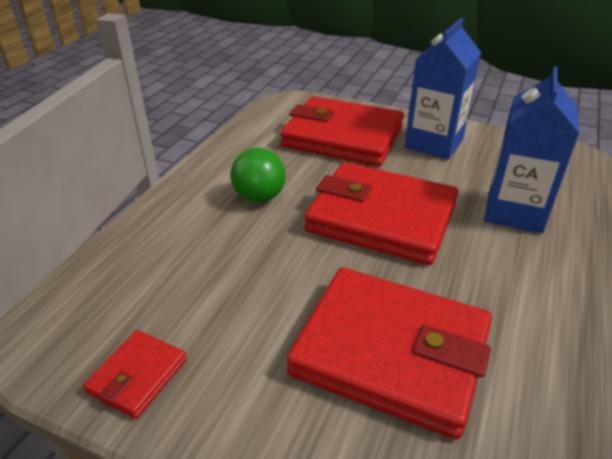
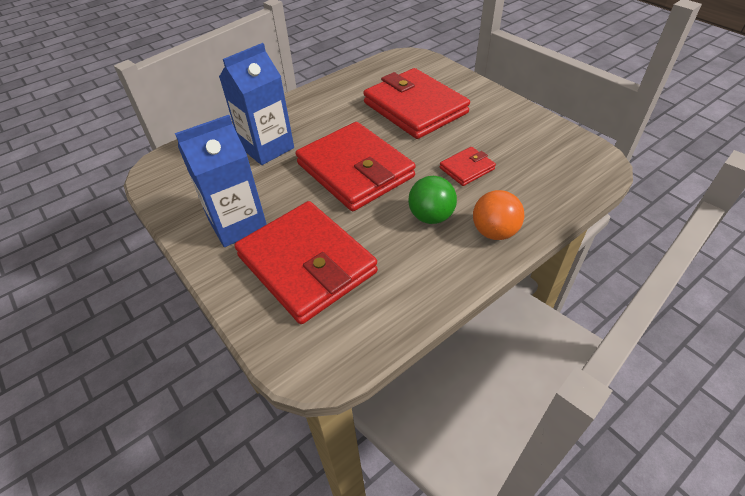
camera: 150 degrees left, 10 degrees up
(138, 376) = (541, 131): red wallet -> red wallet (466, 168)
(186, 202) = (494, 232): none -> orange ball

